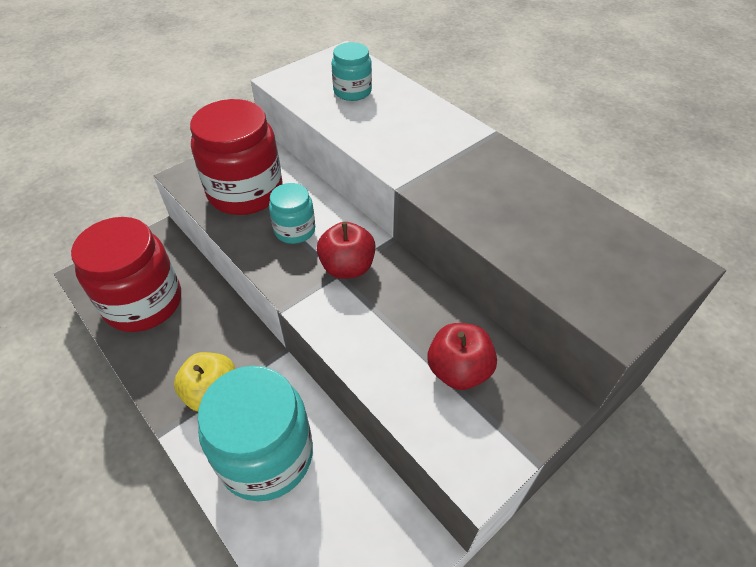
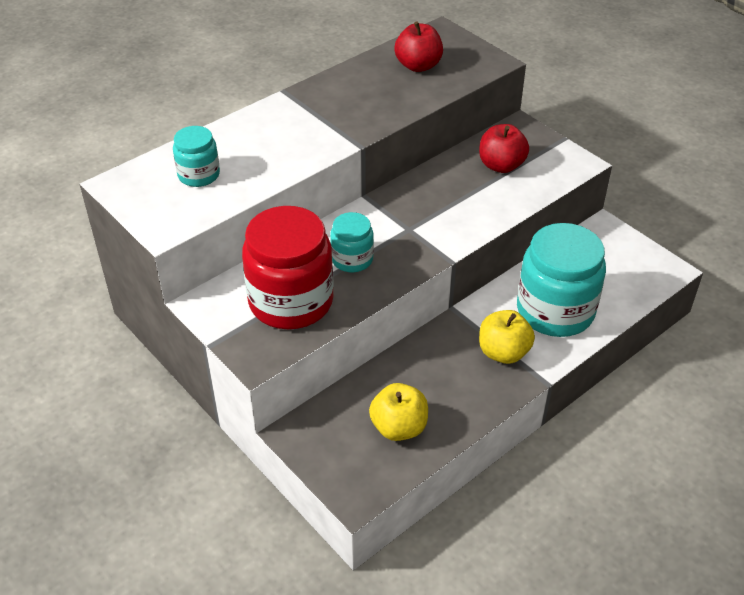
camera: 90 degrees left, 5 degrees down
(143, 303) = (399, 427): red jar -> yellow apple
(347, 267) = (401, 223): red apple -> red apple (418, 66)

